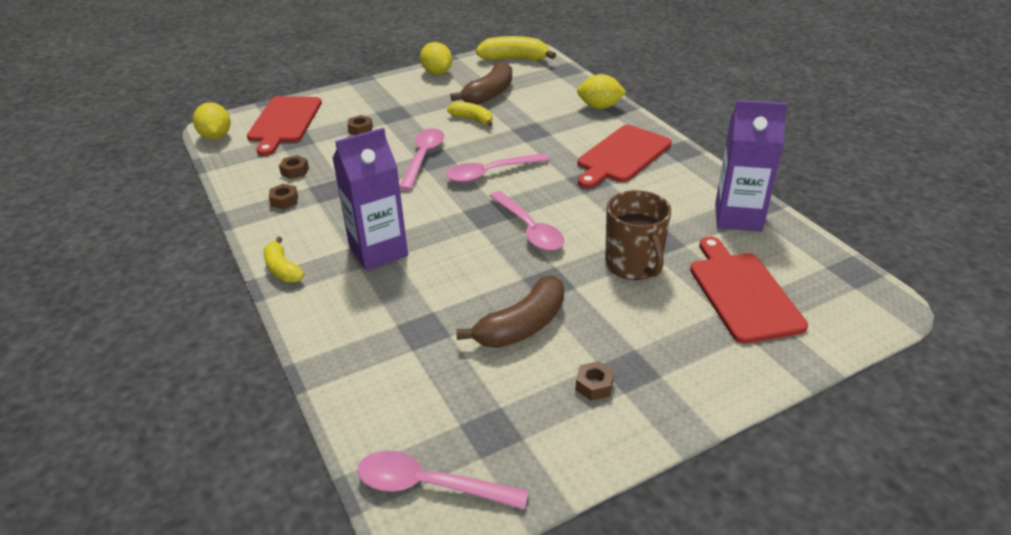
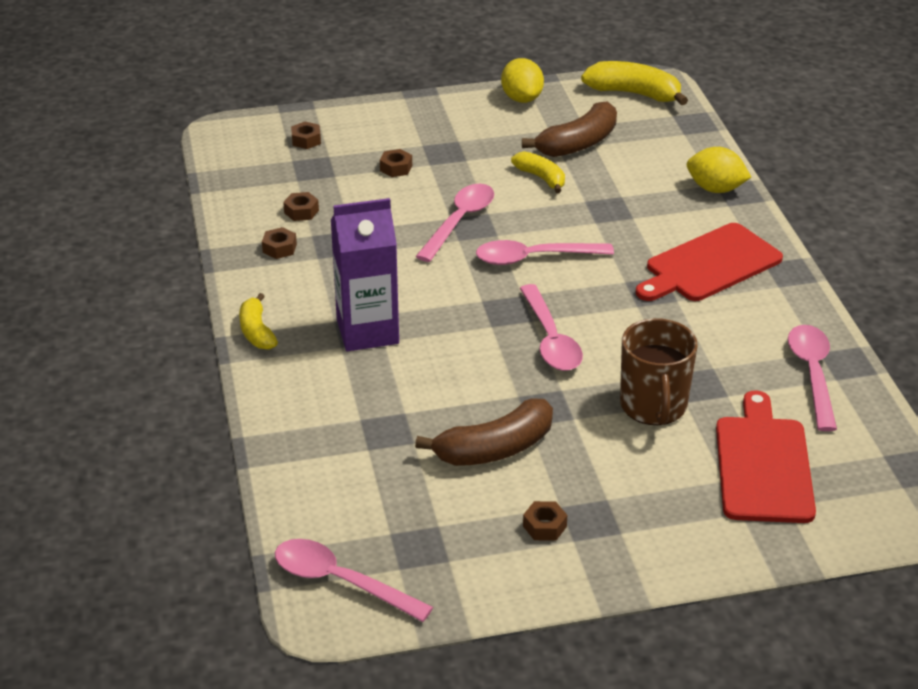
camera: 15 degrees right, 0 degrees up
(216, 136) = (220, 146): yellow lemon -> none
(284, 122) = (306, 140): red cutting board -> brown nut
(738, 217) = (812, 374): purple carton -> pink spoon

